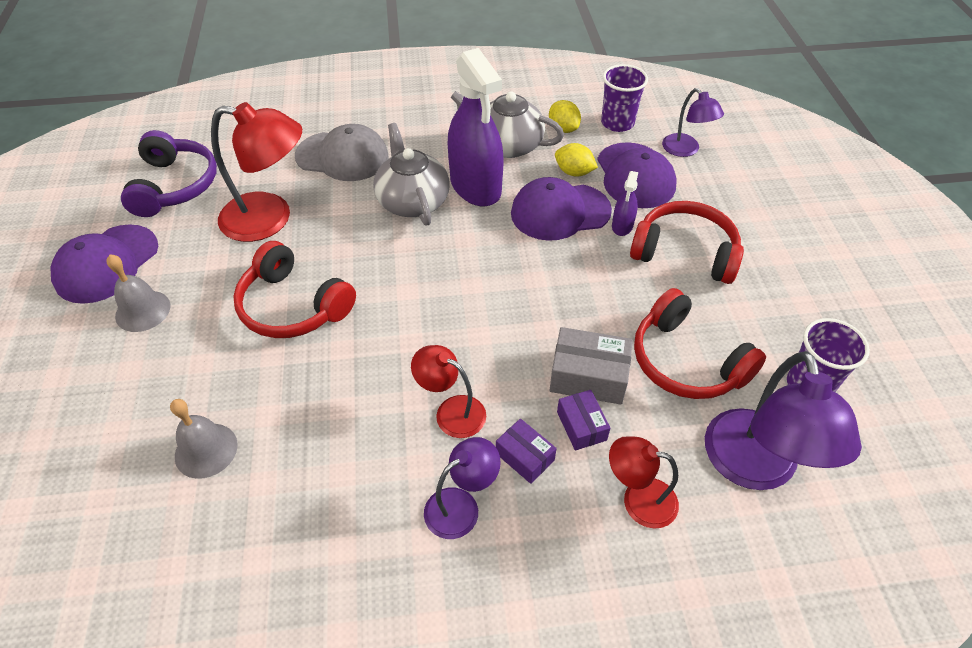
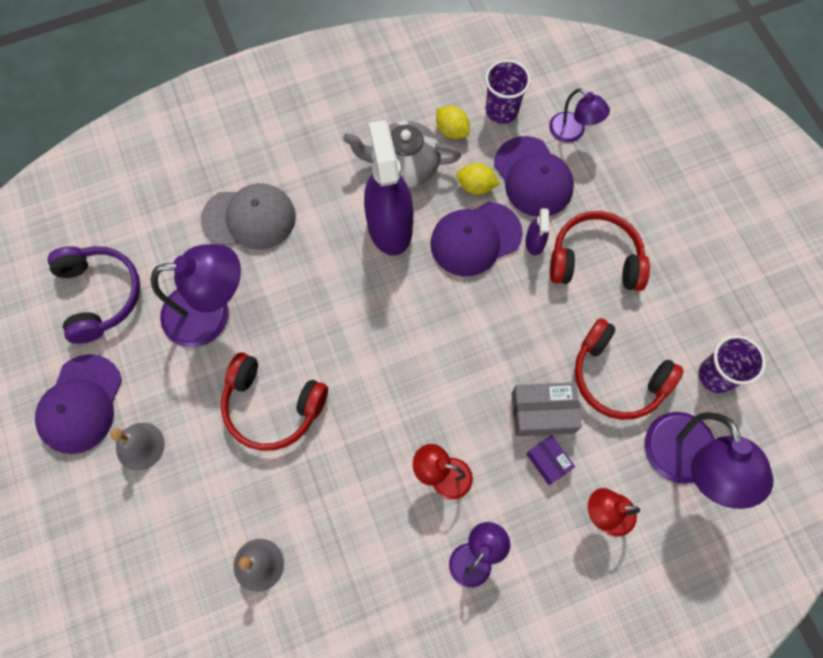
camera: 15 degrees left, 20 degrees up
(270, 219) = (211, 313): red lamp -> purple lamp
(412, 201) = (336, 259): grey teapot -> none
(475, 186) = (389, 226): purple spray bottle -> purple spray bottle turned 150 degrees counterclockwise
(524, 457) = (511, 501): purple box -> none

